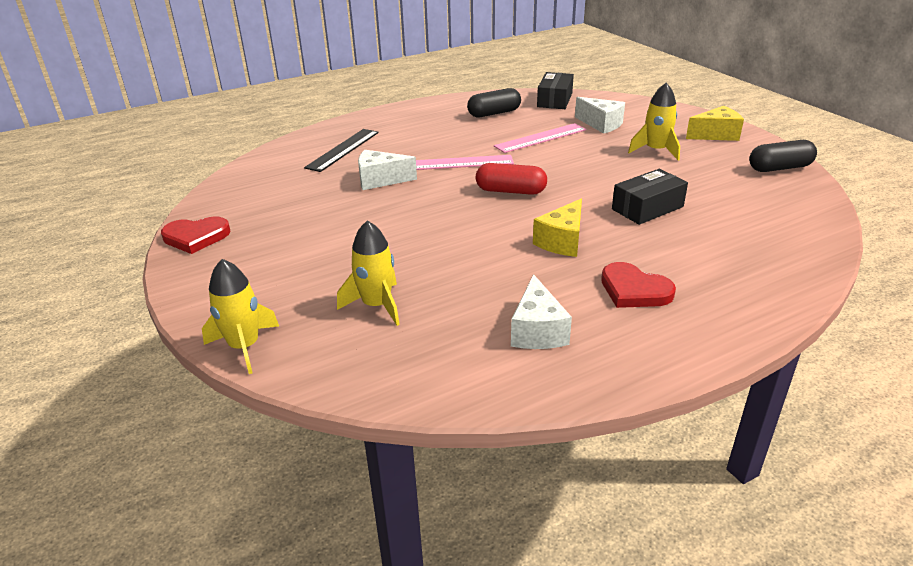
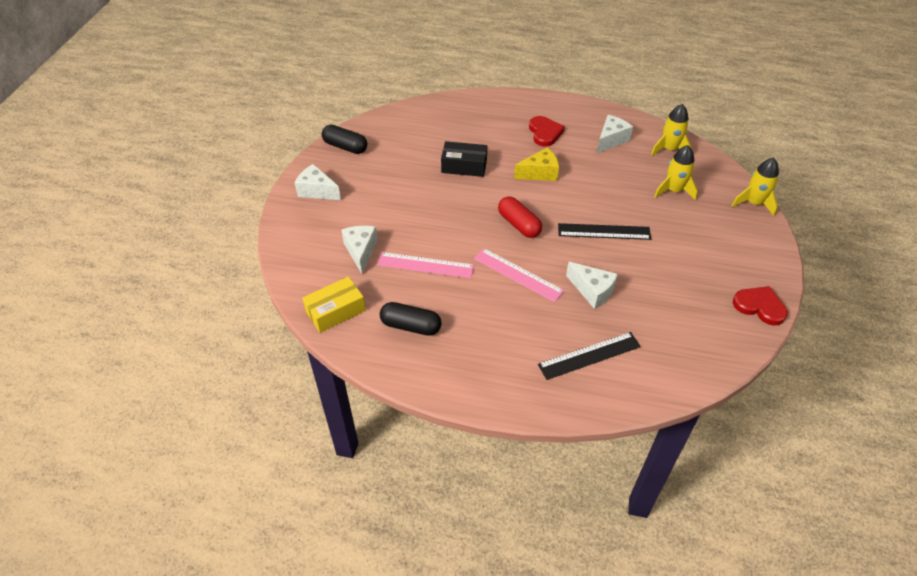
camera: 140 degrees left, 15 degrees up
(419, 223) = (604, 232): none -> black ruler
(555, 100) = (335, 311): black box -> yellow box
(655, 151) = (379, 202): yellow rocket -> yellow rocket (669, 149)
(716, 135) = (317, 191): yellow cheese -> white cheese

